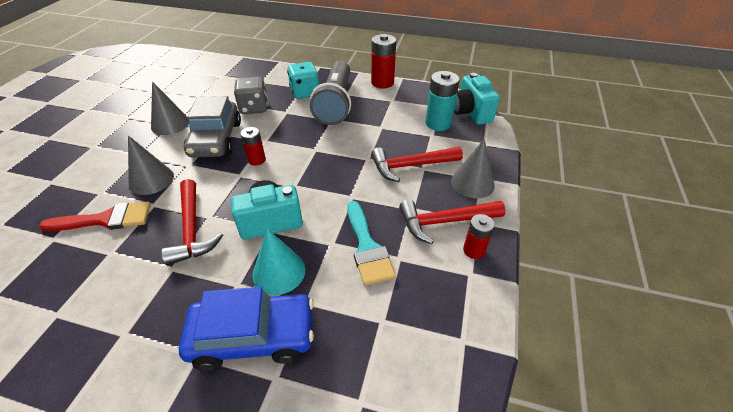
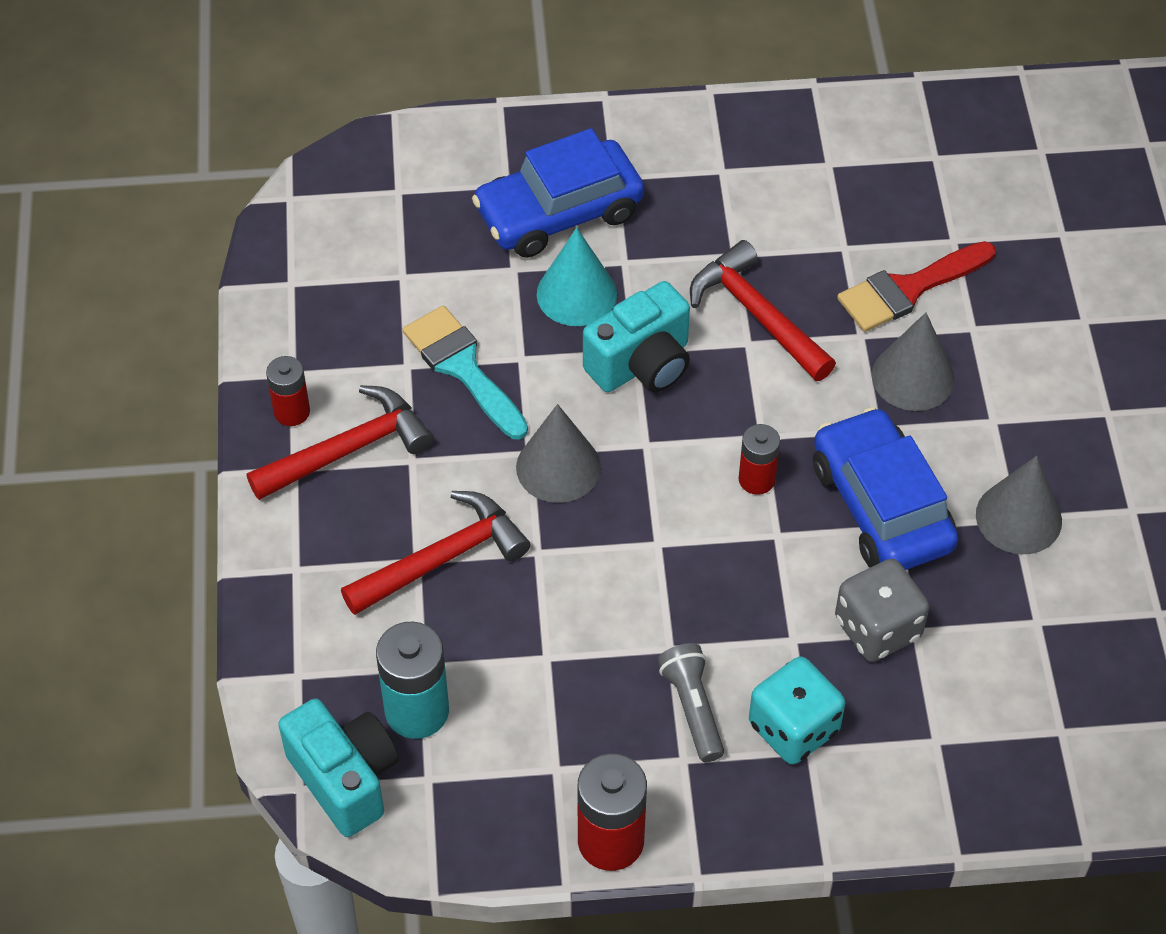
camera: 160 degrees right, 10 degrees up
(216, 139) = (881, 506): grey car -> blue car
(335, 103) = (693, 708): grey flashlight -> grey flashlight, size x0.49
(472, 183) = (311, 551): grey cone -> grey cone (558, 467)

